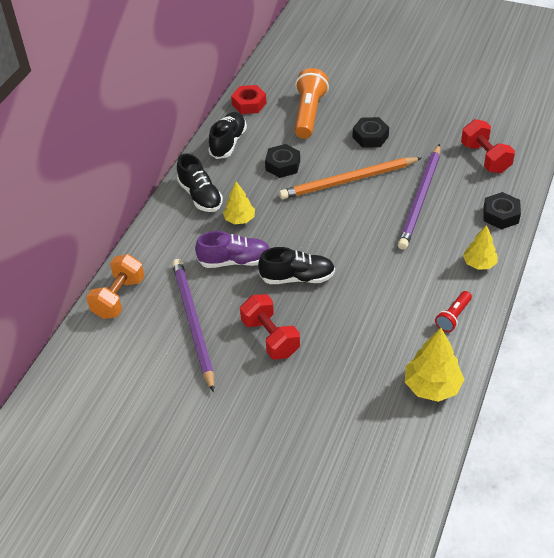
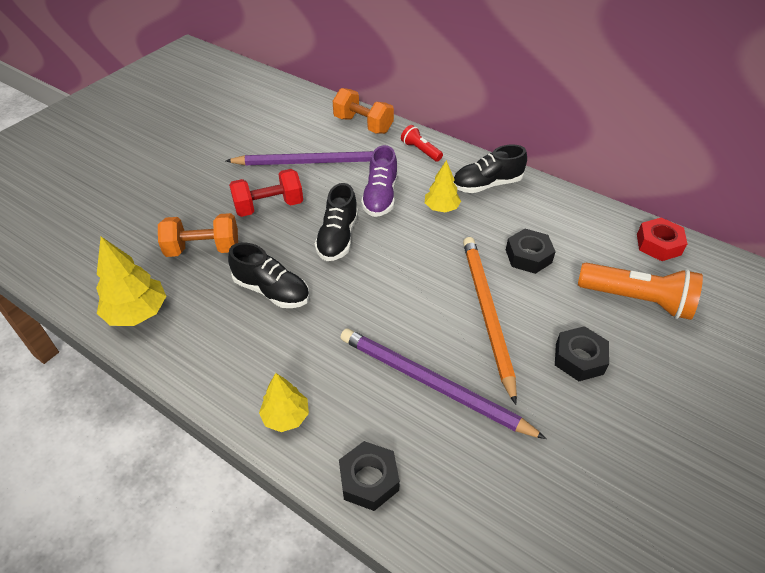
camera: 100 degrees right, 0 degrees up
(228, 143) = (578, 216): black shoe -> black shoe (272, 291)
(342, 368) = (203, 249): none -> orange dumbbell
(453, 317) = (215, 359): red flashlight -> red flashlight (420, 150)
(485, 158) = (509, 505): red dumbbell -> none

